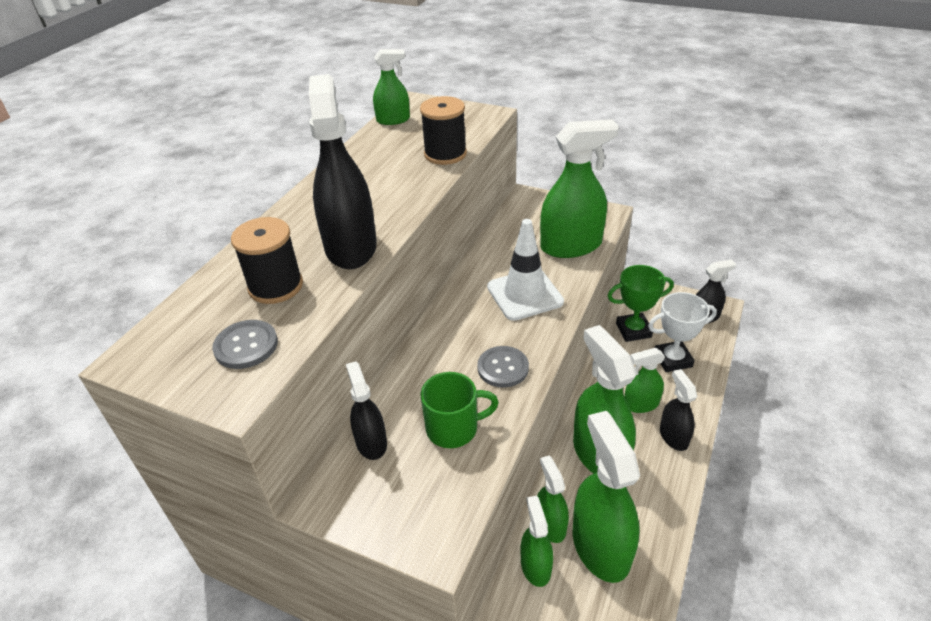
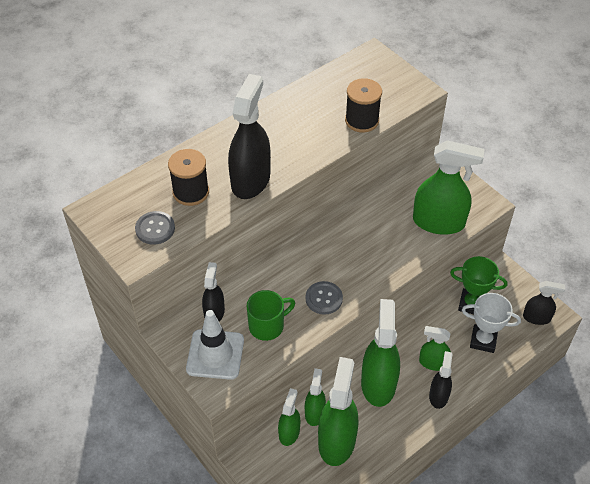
camera: 25 degrees right, 10 degrees up
(393, 120) = (346, 69): green spray bottle -> none
(454, 428) = (267, 326): green mug -> green mug turned 45 degrees counterclockwise
(525, 294) = (376, 249): white traffic cone -> white traffic cone (215, 354)

